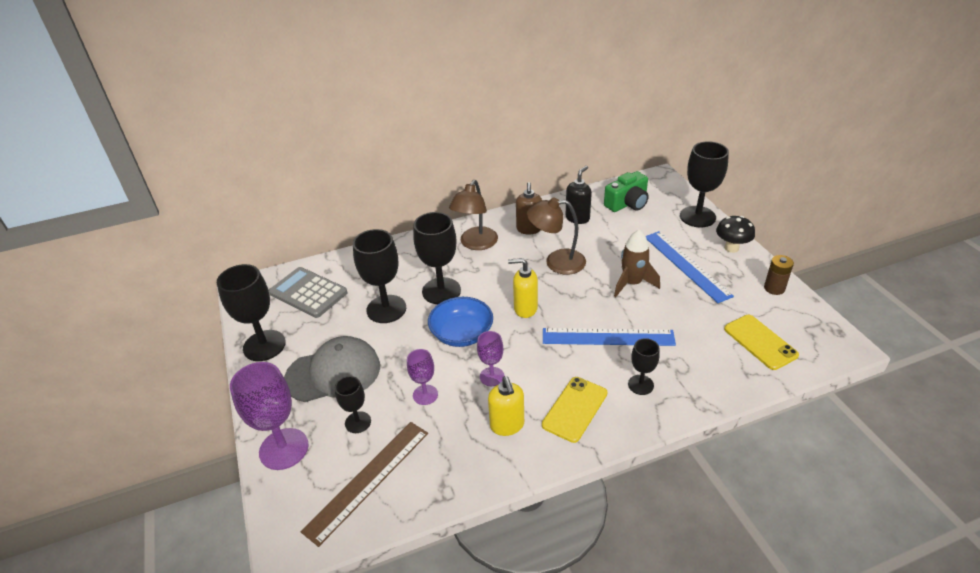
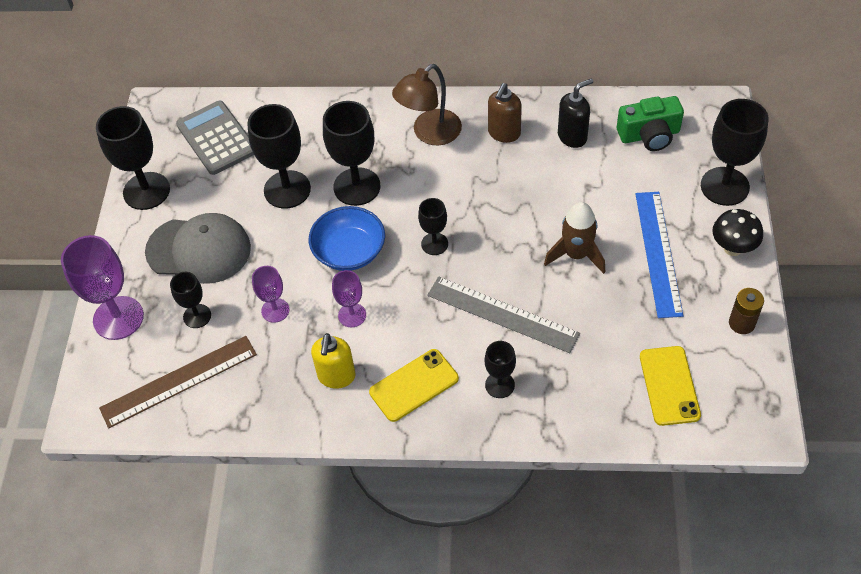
camera: 25 degrees right, 15 degrees up
(525, 308) = (434, 244): yellow soap dispenser -> black goblet
(556, 262) = (507, 193): brown lamp -> none
(608, 337) = (502, 314): blue ruler -> grey ruler

